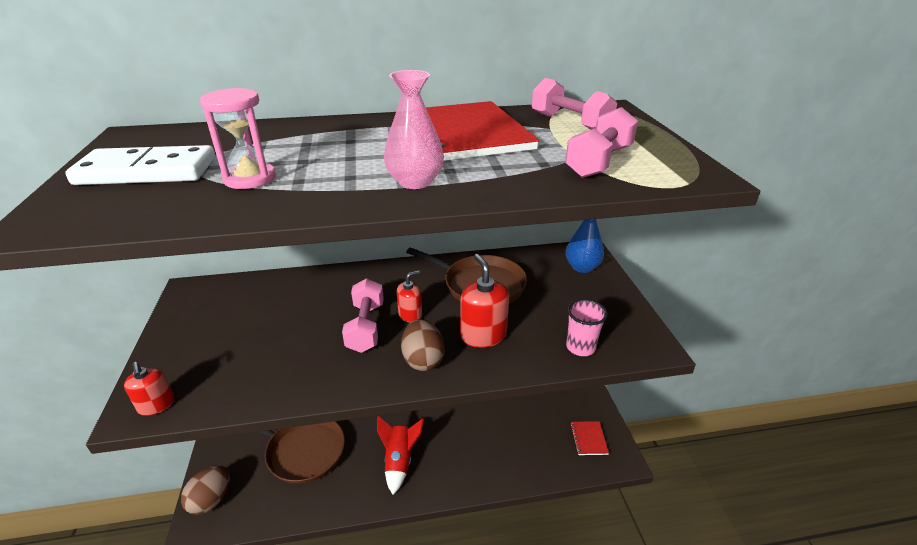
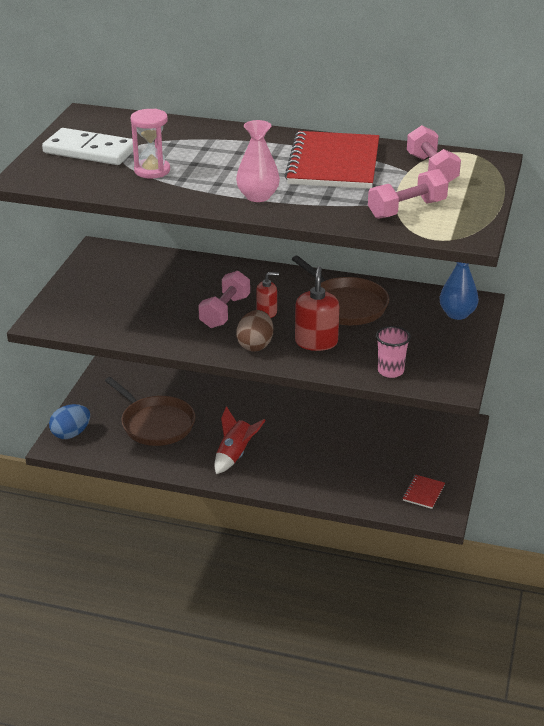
camera: 25 degrees right, 0 degrees up
(156, 405) = (54, 322): red soap dispenser -> none
(211, 500) = (71, 434): brown egg -> blue egg

